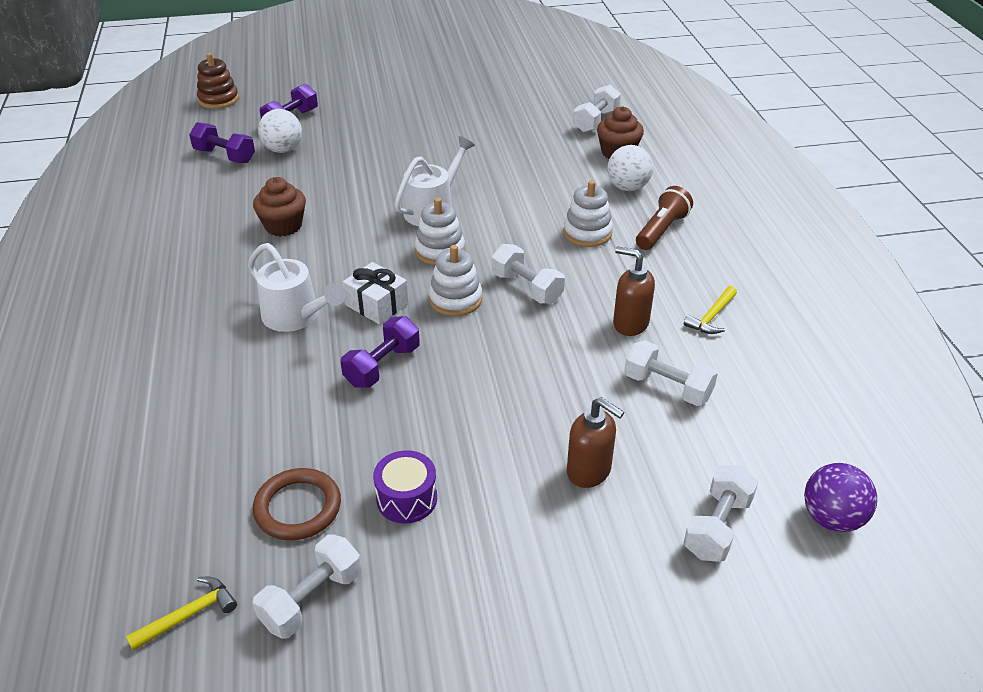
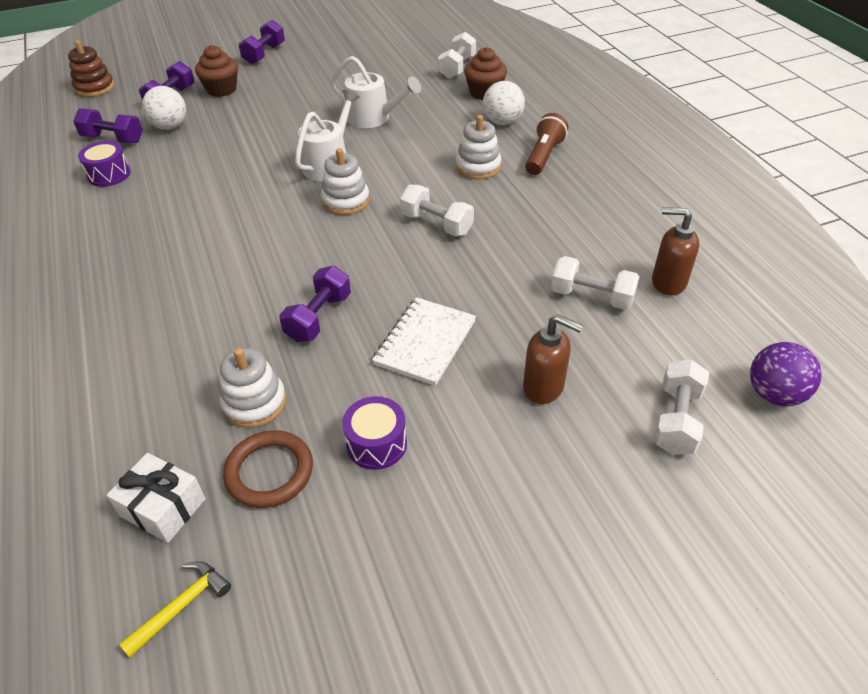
camera: 10 degrees left, 5 degrees up
(213, 192) = (109, 174): none -> purple drum
(283, 226) = (187, 197): brown cupcake -> brown cupcake (221, 89)
(296, 316) = (221, 282): white watering can -> white watering can (373, 118)
(312, 599) = (307, 564): white dumbbell -> none
(377, 304) = (298, 259): white gift -> white gift (163, 507)
(396, 83) = (264, 54): none -> purple dumbbell
(455, 299) = (372, 244): white stacking toy -> white stacking toy (255, 403)
(481, 407) = (425, 343): none -> white notebook
(630, 323) = (540, 243): brown soap dispenser -> brown soap dispenser (668, 282)
(711, 317) = (611, 227): yellow hammer -> none

